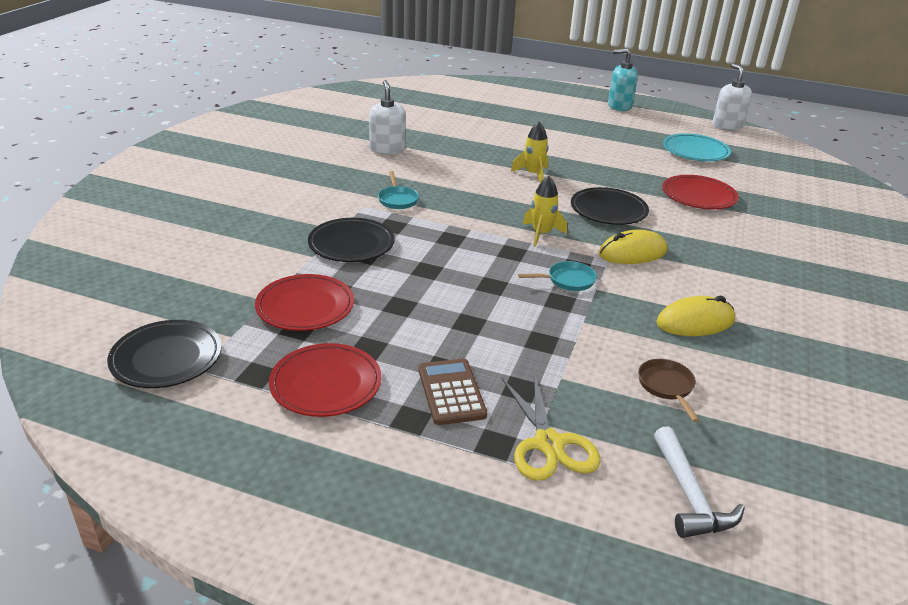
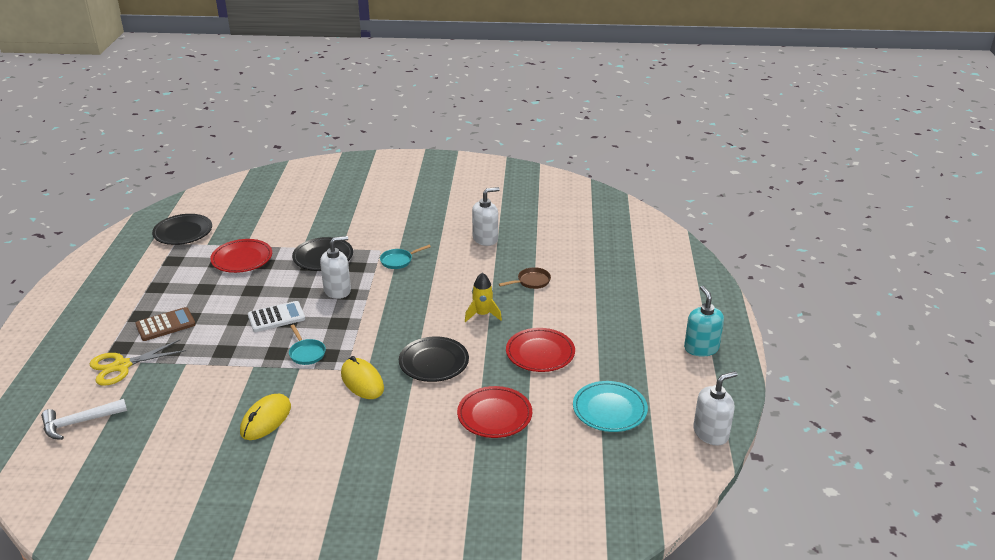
camera: 75 degrees right, 0 degrees up
(326, 384) = (167, 283): red plate -> red plate (540, 353)
(439, 244) = (337, 290): none -> white soap dispenser
(478, 293) = (276, 317): none -> white calculator
(541, 234) = (373, 332): yellow rocket -> none
(666, 387) = (182, 409): brown pan -> brown pan (531, 281)
(695, 322) = (266, 419): yellow mouse -> yellow mouse turned 60 degrees clockwise

